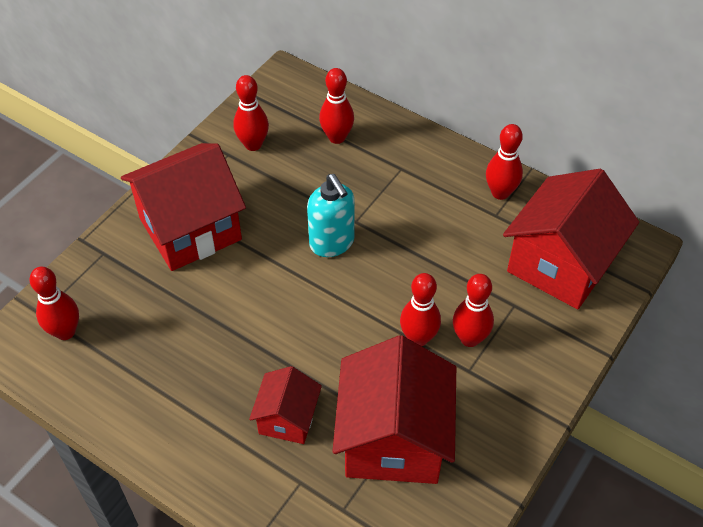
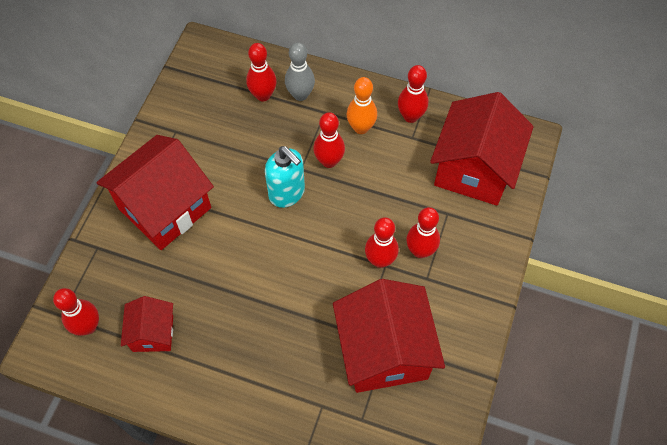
camera: 15 degrees left, 10 degrees up
(253, 144) = (194, 117): red bowling pin -> red bowling pin (329, 161)
(287, 418) = (296, 355): red house -> red house (153, 333)
(379, 145) = (300, 95): none -> grey bowling pin
(438, 193) = (361, 128): none -> orange bowling pin

